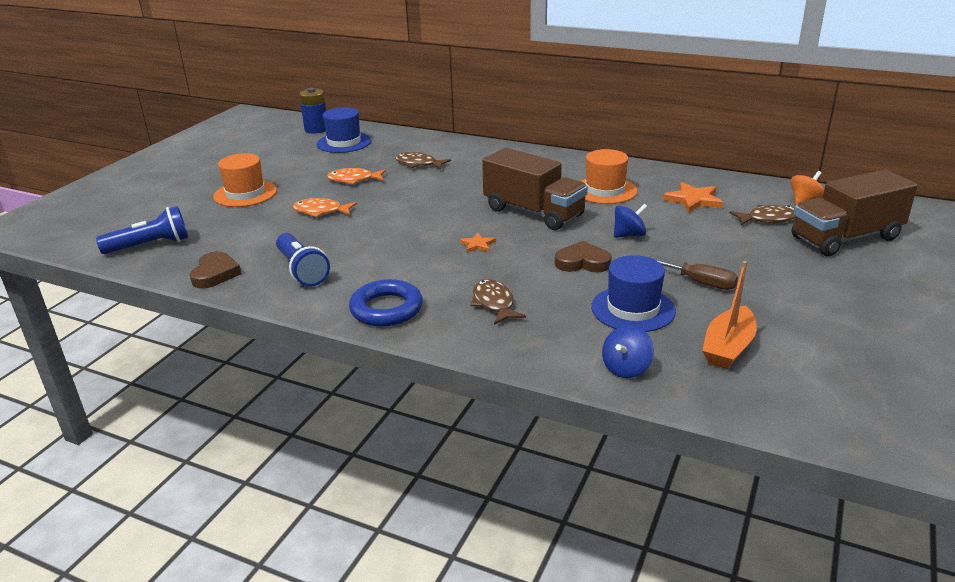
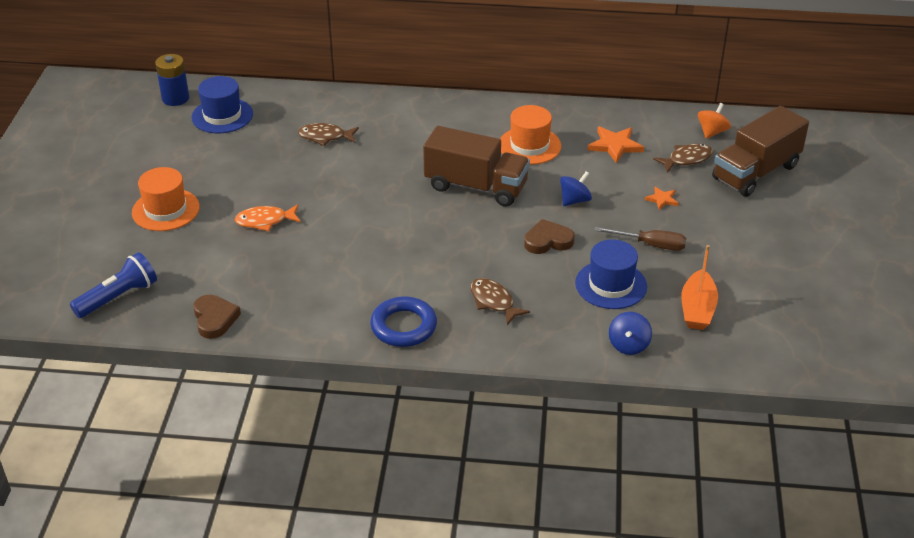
camera: 20 degrees left, 10 degrees up
(302, 270) = (297, 298): blue flashlight -> none
(354, 180) = (270, 171): orange fish -> none
(477, 245) = (444, 237): orange star -> orange star (662, 199)

